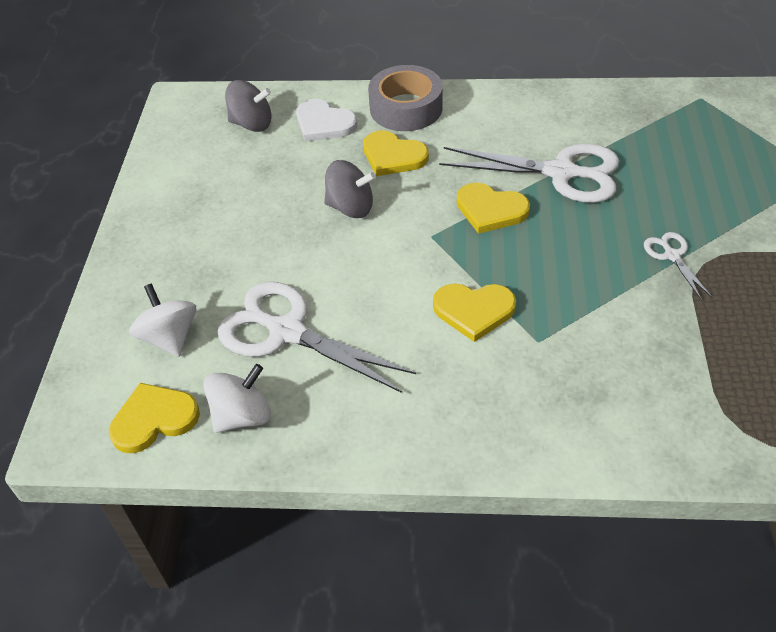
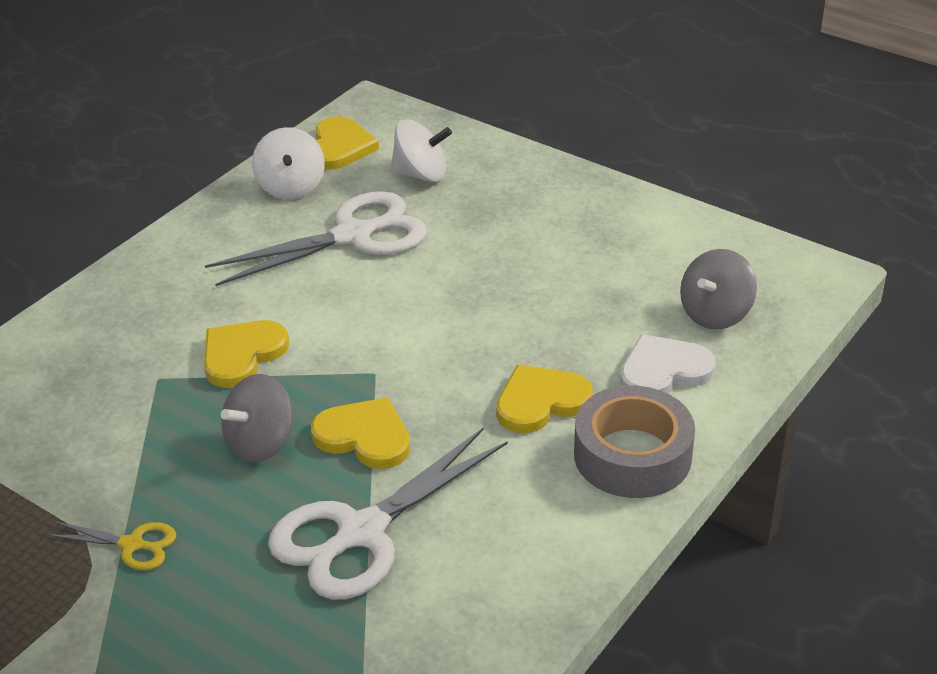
camera: 120 degrees right, 10 degrees down
(350, 207) = (482, 334): grey spinning top -> grey spinning top (260, 443)
(490, 210) = (364, 437): yellow heart -> yellow heart turned 60 degrees clockwise
(672, 255) = (132, 545): white scissors -> yellow scissors

